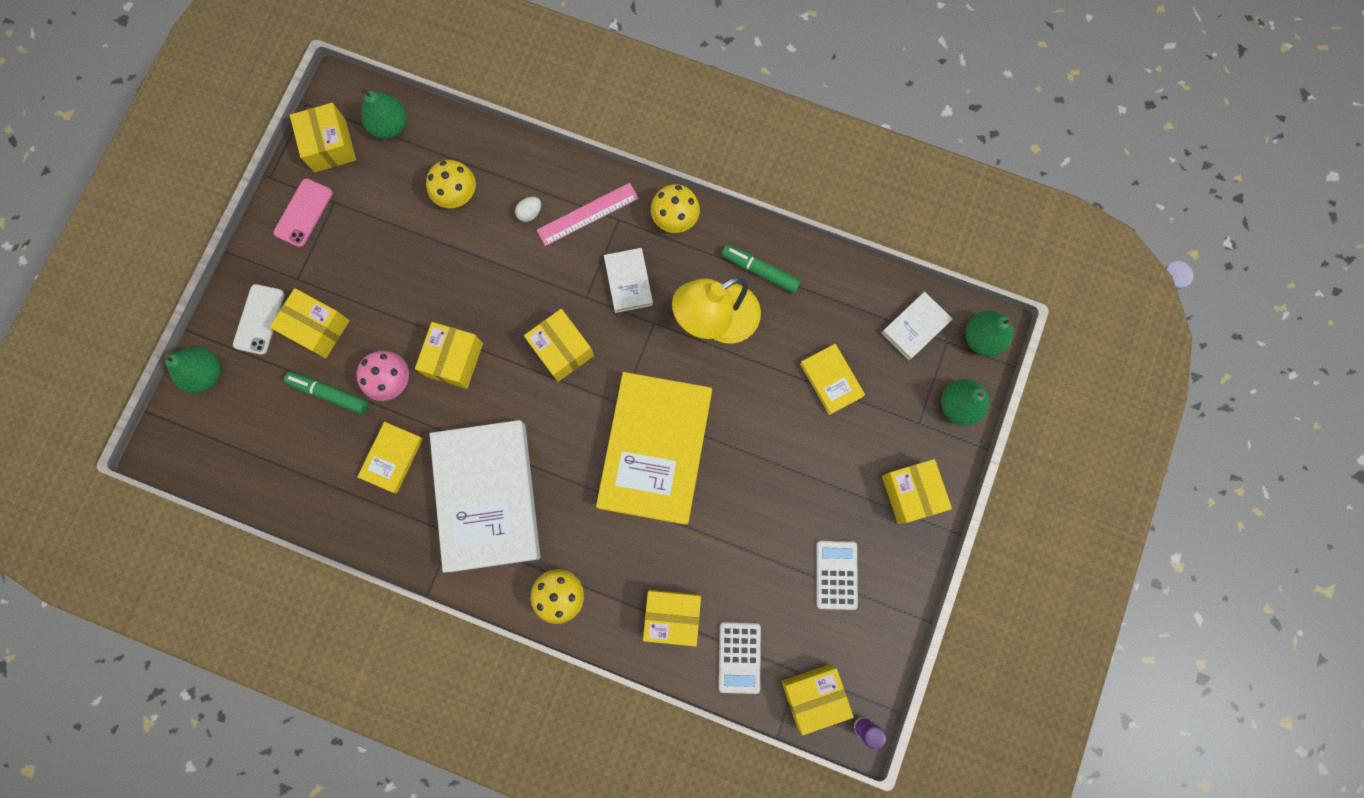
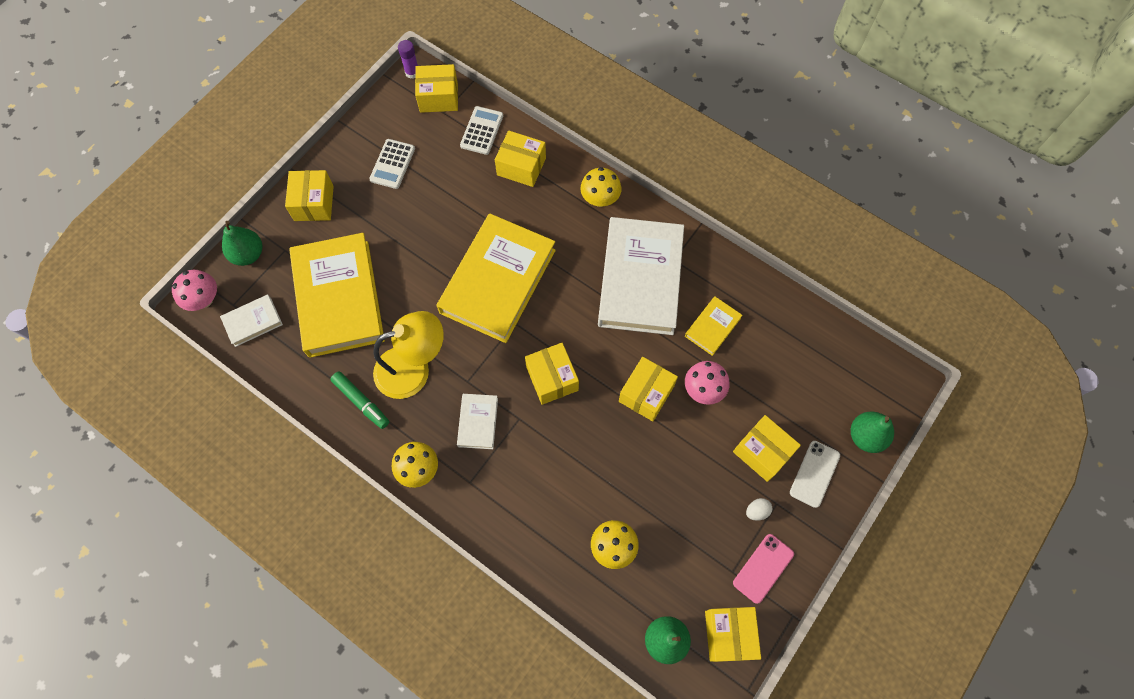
camera: 165 degrees left, 10 degrees down
(329, 394) = (758, 392): green marker -> none
(530, 213) = (549, 510): white egg -> white egg (757, 511)
(587, 214) = (496, 495): pink ruler -> none
(831, 380) = (338, 298): yellow book -> yellow book, size x2.25
(982, 338) = (204, 299): green pear -> pink mushroom

